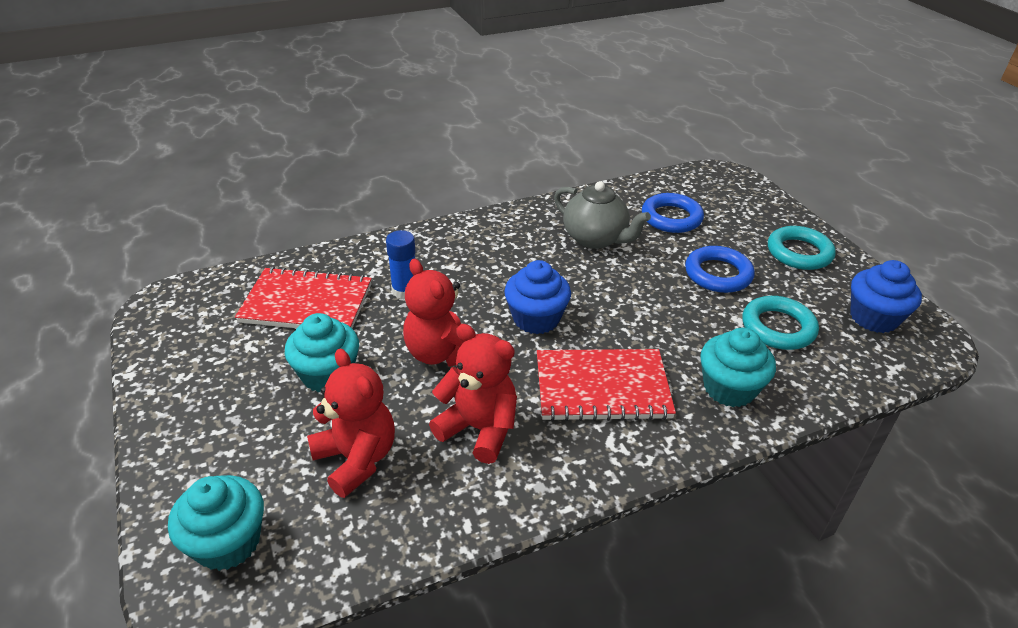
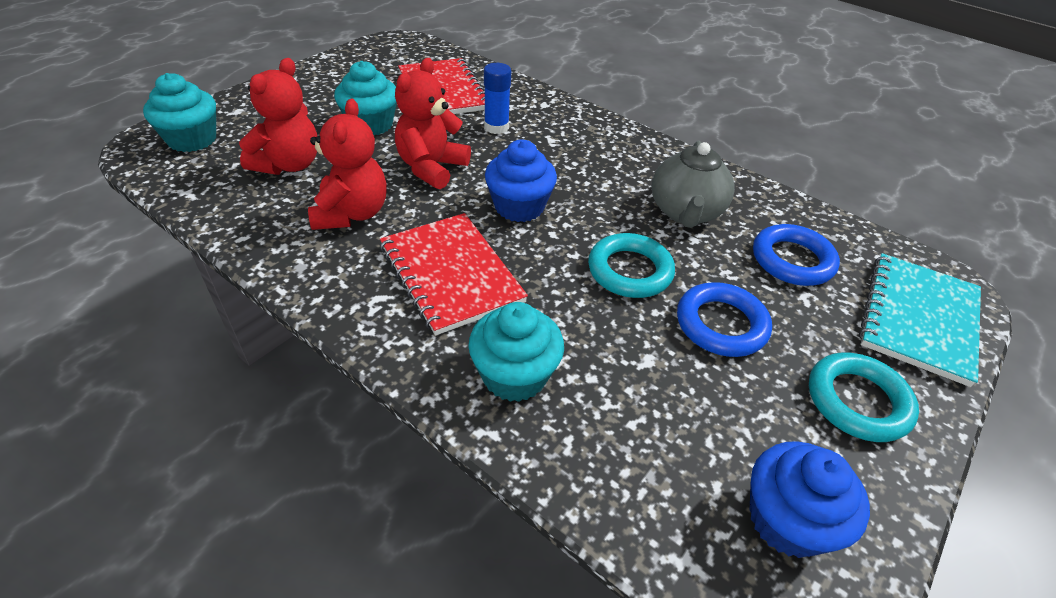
camera: 60 degrees right, 5 degrees up
(744, 199) = (918, 318): none -> turquoise notebook
(778, 327) = (665, 404): turquoise ring -> turquoise ring (630, 271)

